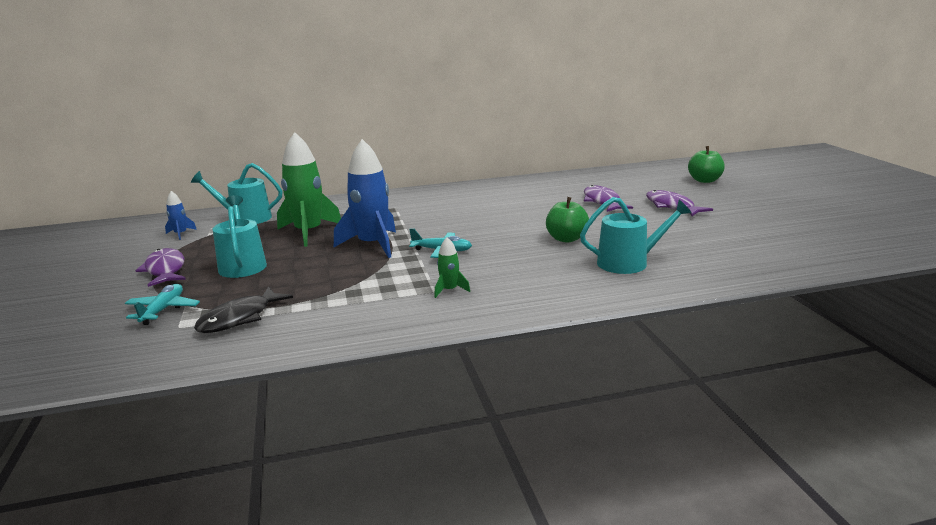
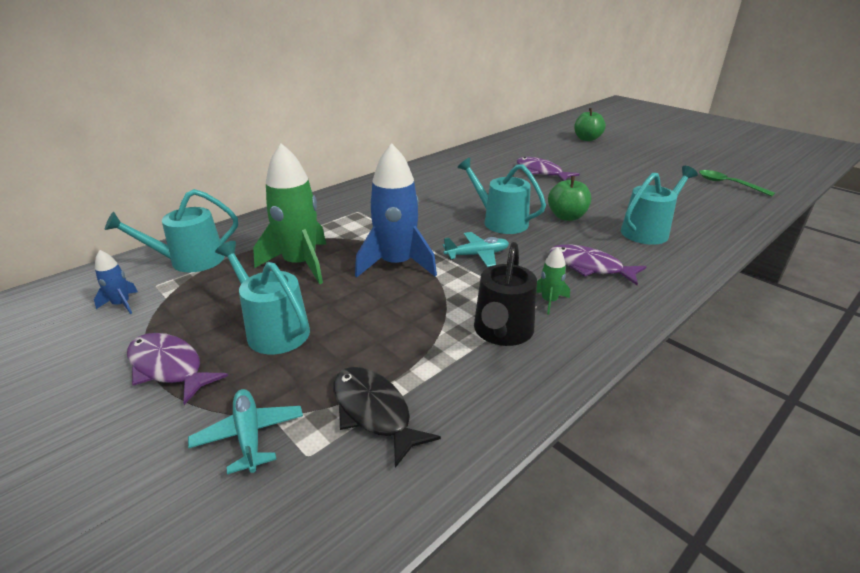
camera: 30 degrees left, 10 degrees up
(239, 318) = (374, 412): black fish -> black fish turned 135 degrees clockwise
(383, 299) = (502, 332): none -> black watering can
(499, 232) = (500, 221): none -> turquoise watering can
(671, 206) = (599, 168): purple fish -> purple fish (589, 267)
(802, 241) = (728, 184): none -> green spoon

